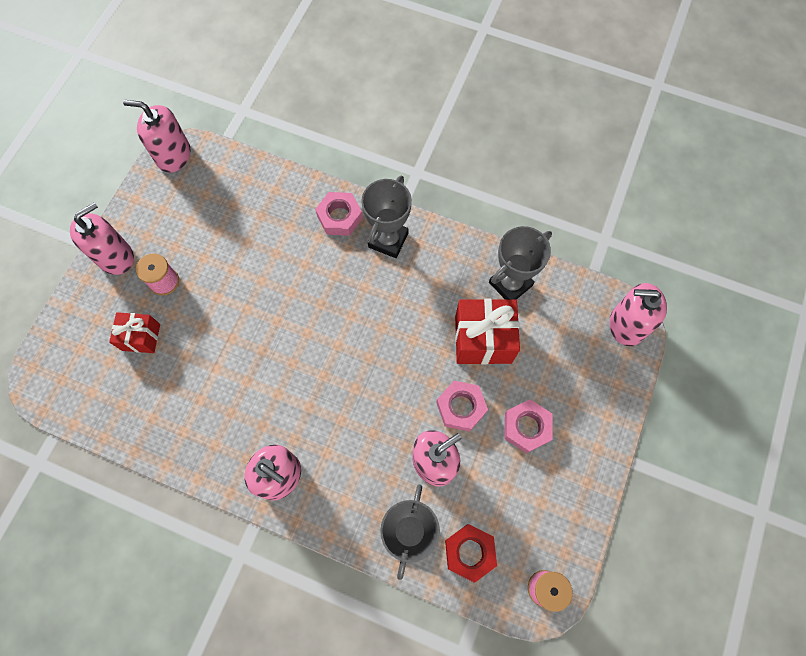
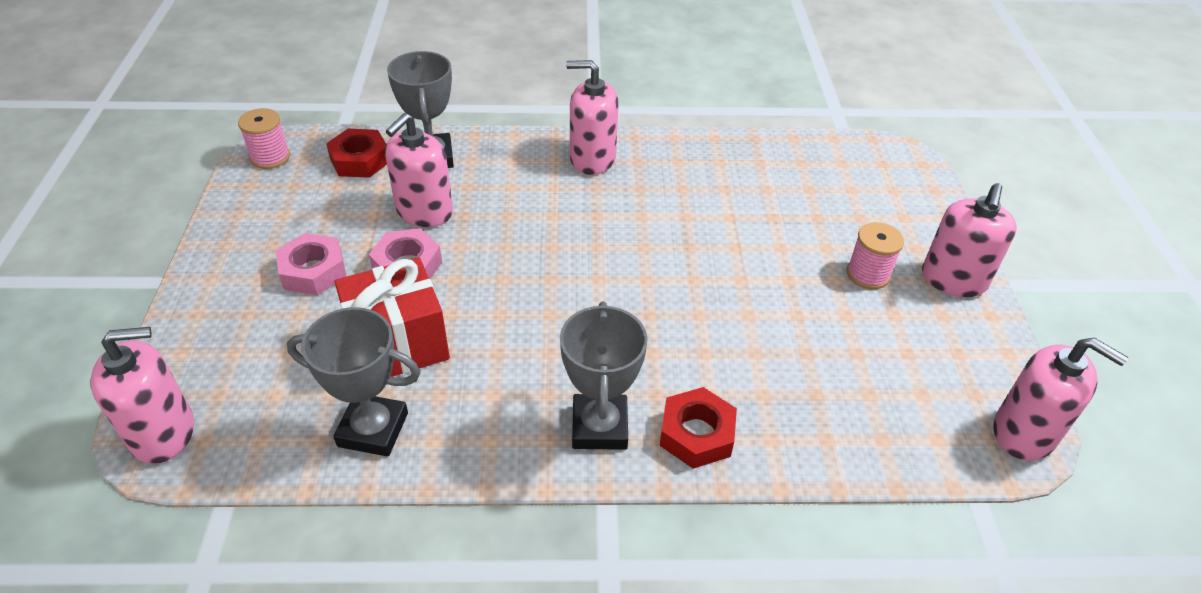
camera: 155 degrees right, 25 degrees down
(141, 337) = (839, 217): red gift -> none
(173, 155) = (1024, 433): pink soap dispenser -> pink soap dispenser turned 45 degrees clockwise
(339, 217) = (696, 434): pink nut -> red nut
(510, 284) = (373, 429): grey trophy -> grey trophy turned 75 degrees clockwise

